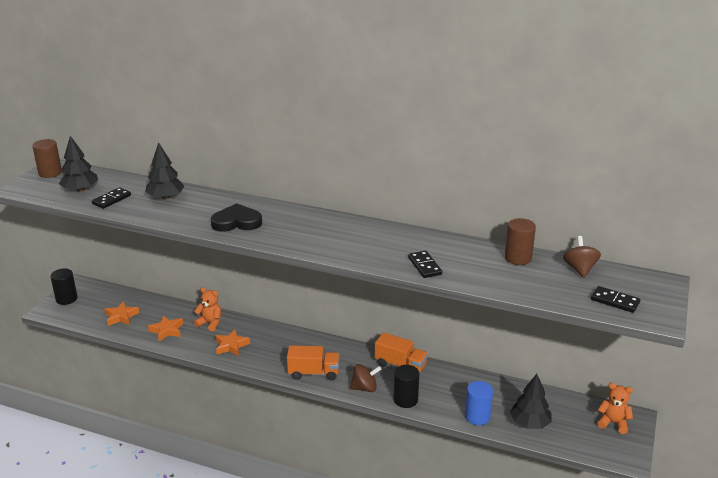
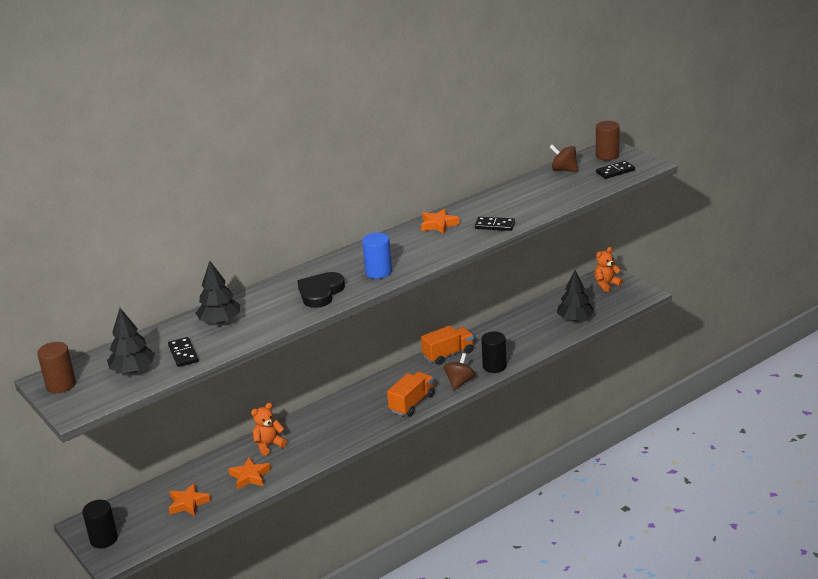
camera: 55 degrees left, 0 degrees up
(231, 345) = (321, 440): orange star -> orange star (438, 224)
(477, 417) = (546, 339): blue cylinder -> blue cylinder (378, 272)
(518, 258) = (524, 187): brown cylinder -> brown cylinder (607, 155)

